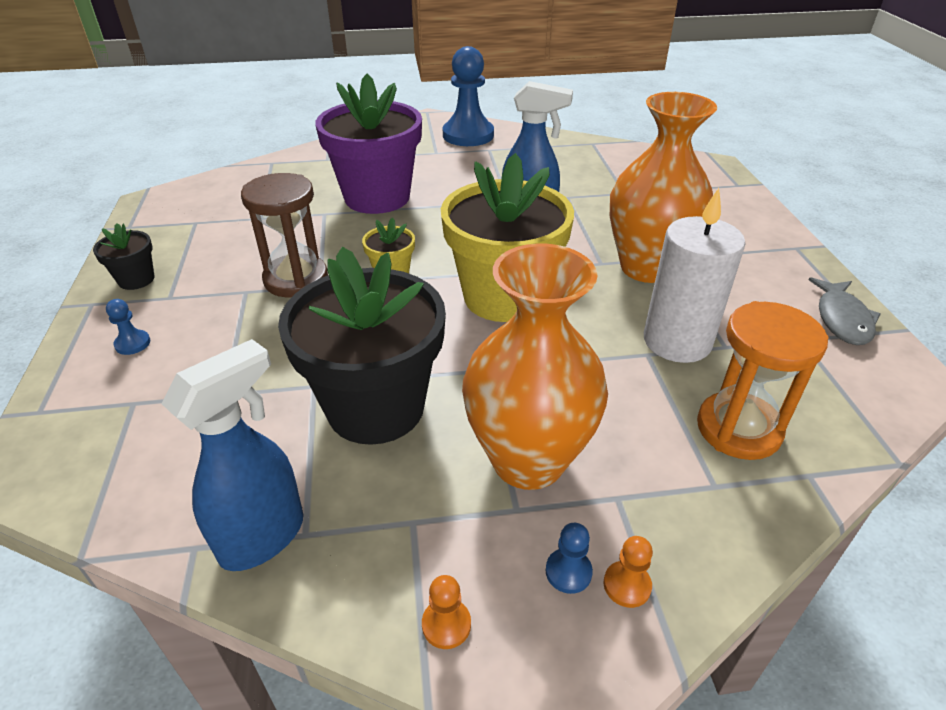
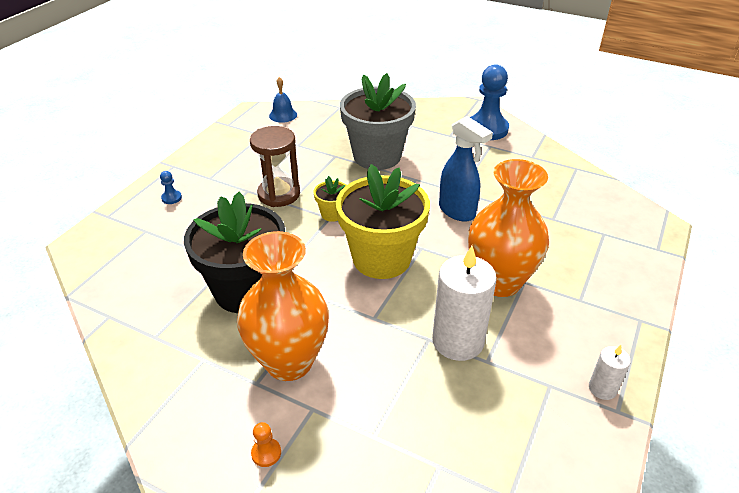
camera: 35 degrees right, 0 degrees up
(136, 279) = (204, 160): black flower pot -> none
(202, 192) = (283, 115): none -> blue bell
(263, 536) = (138, 328): blue spray bottle -> none
(377, 197) = (377, 156): purple flower pot -> grey flower pot
(446, 624) = (169, 415): orange pawn -> none
(568, 572) = (246, 428): blue pawn -> none
(738, 429) = (428, 414): orange hourglass -> none
(842, 319) = (602, 388): grey fish -> white candle

